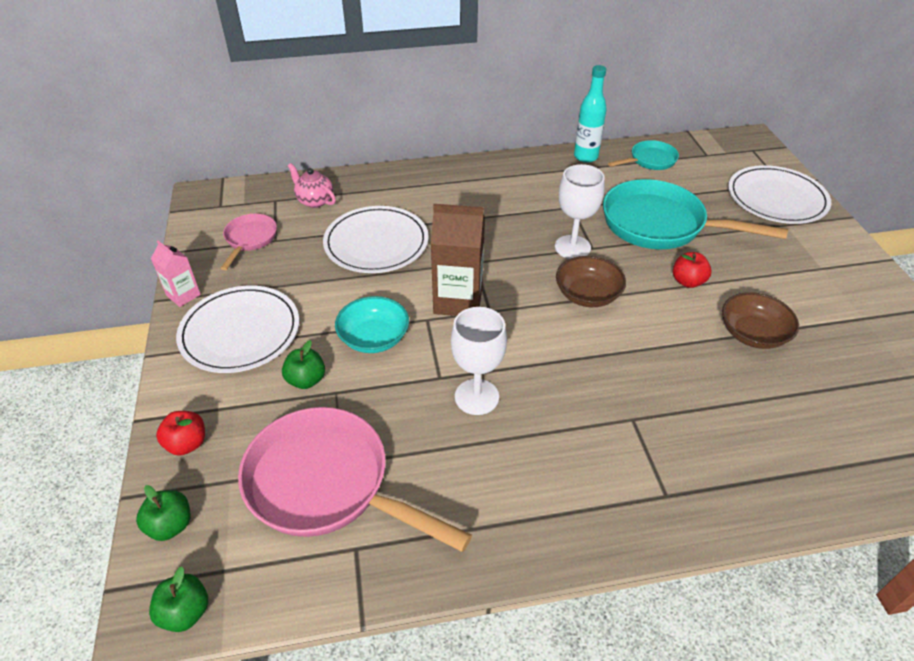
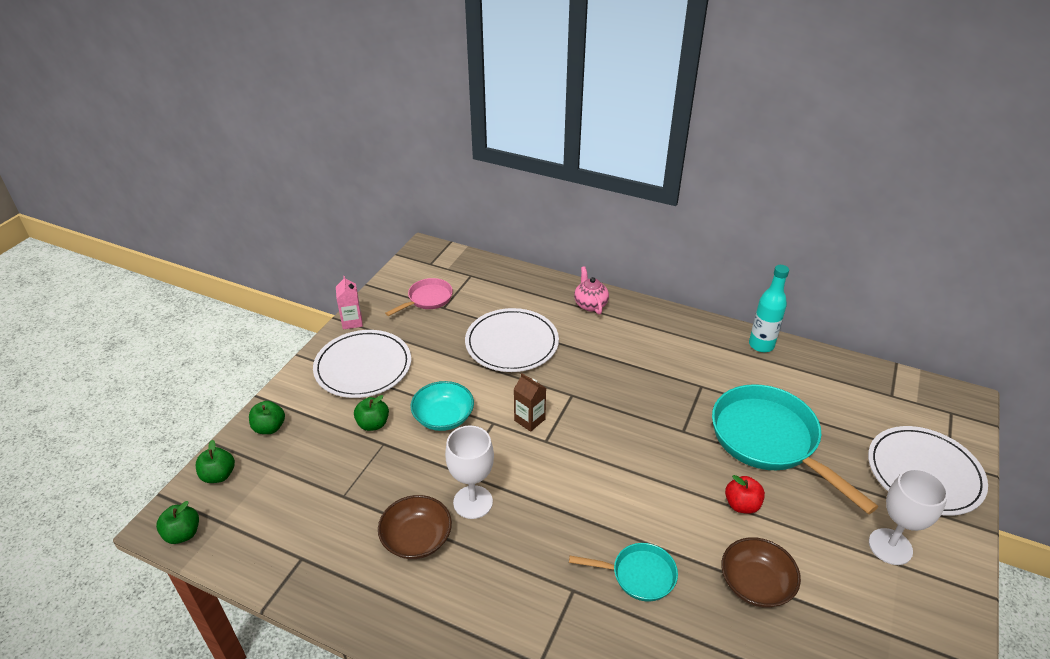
camera: 35 degrees right, 5 degrees down
(187, 444) = (269, 428): red apple -> green apple
(314, 201) = (498, 288): pink teapot -> pink teapot (590, 304)
(327, 484) = (322, 504): pink pan -> none
(458, 300) = (529, 420): brown carton -> brown carton, size x0.55
(572, 247) = (666, 422): white goblet -> white goblet (890, 546)
(587, 294) = (638, 469): brown bowl -> brown bowl (416, 538)
(650, 160) = (823, 375): turquoise pan -> turquoise pan (638, 575)

